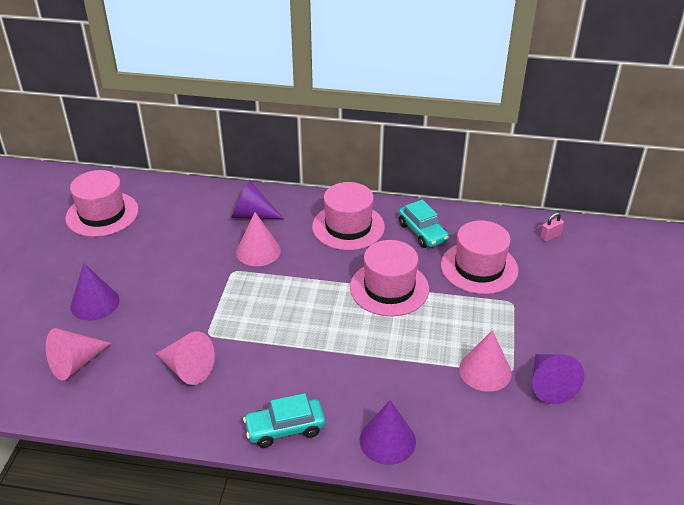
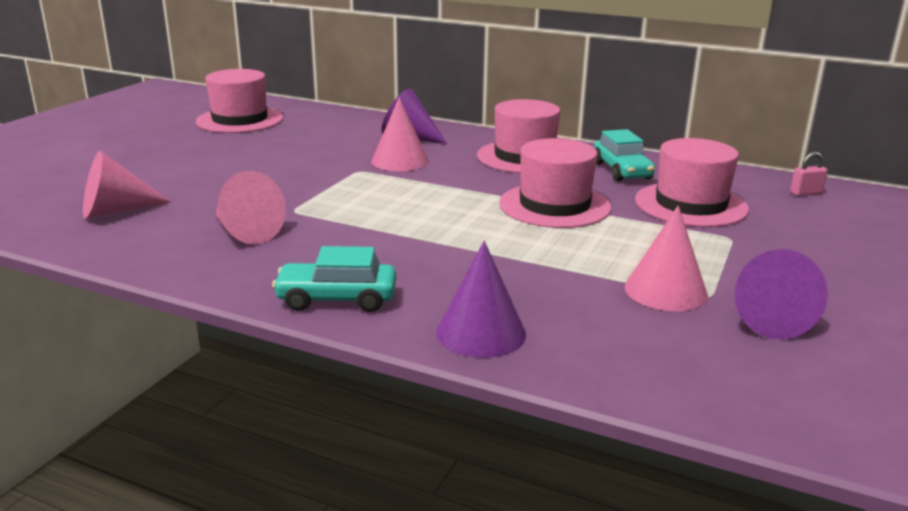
camera: 15 degrees right, 15 degrees down
(95, 303) = (178, 173): purple cone -> none

